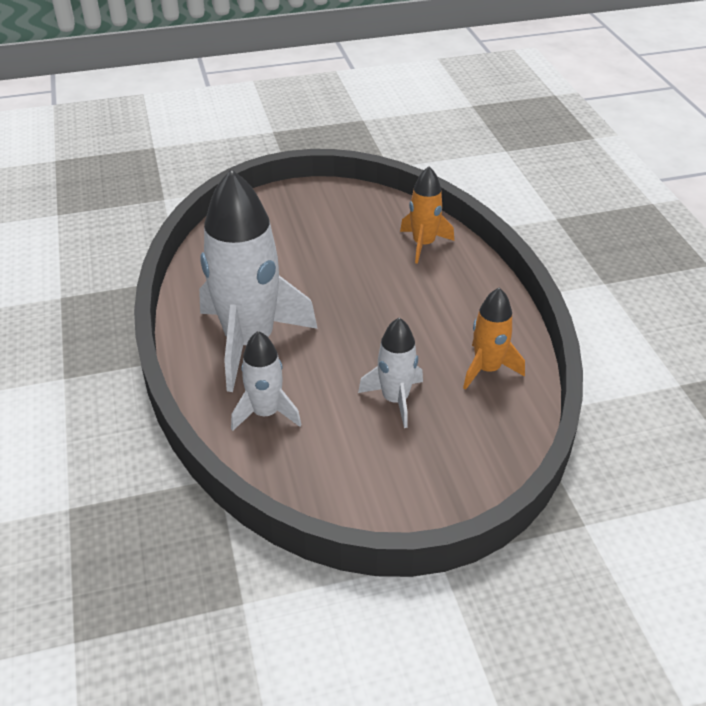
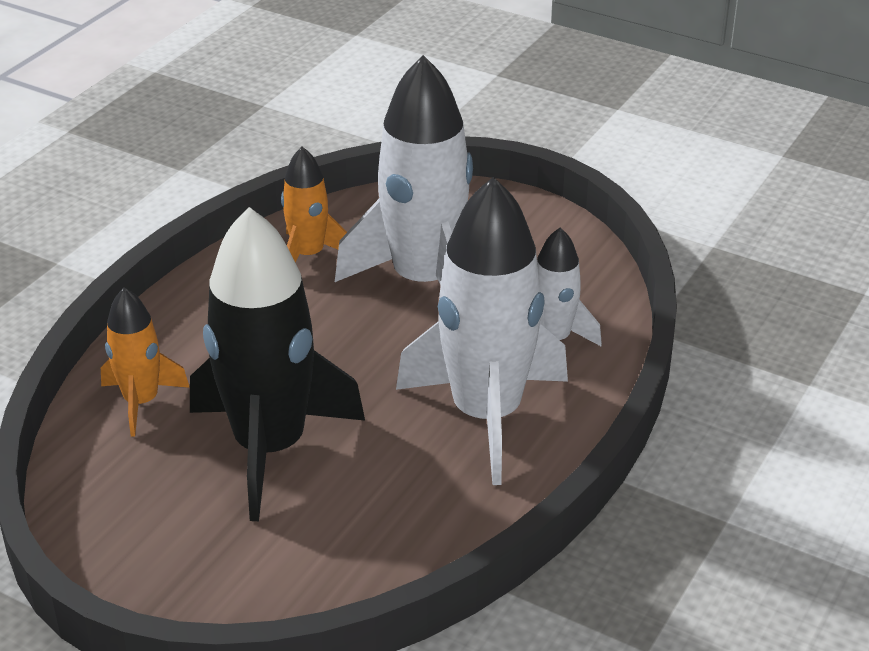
camera: 135 degrees left, 5 degrees down
(333, 262) = (270, 447): none -> black rocket
(395, 399) = (424, 281): white rocket -> white rocket, size x1.95

